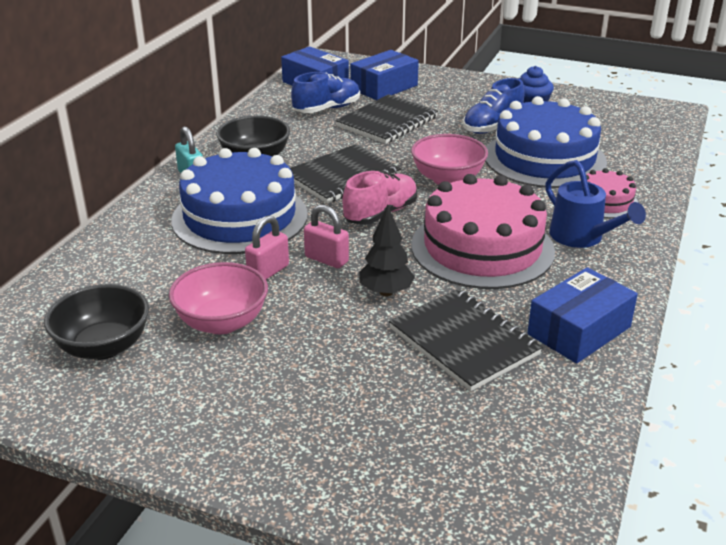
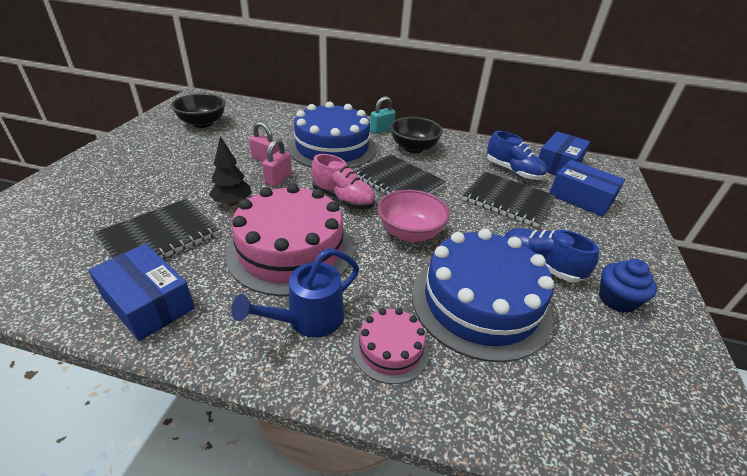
camera: 80 degrees right, 5 degrees up
(222, 322) = (214, 150): pink bowl -> none

